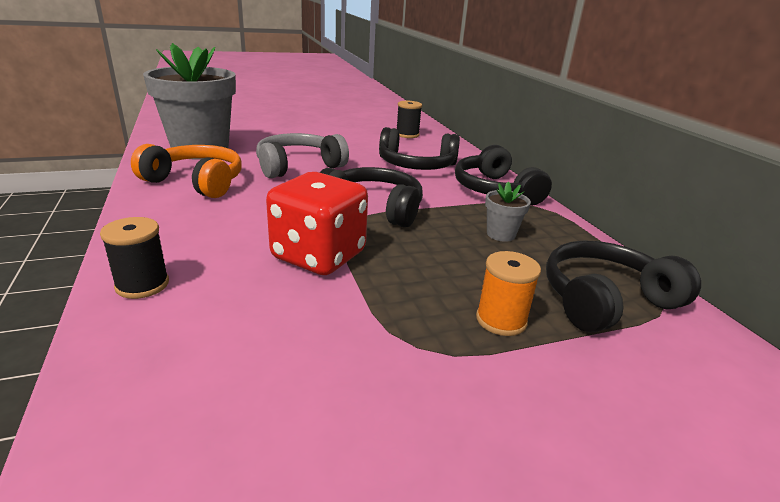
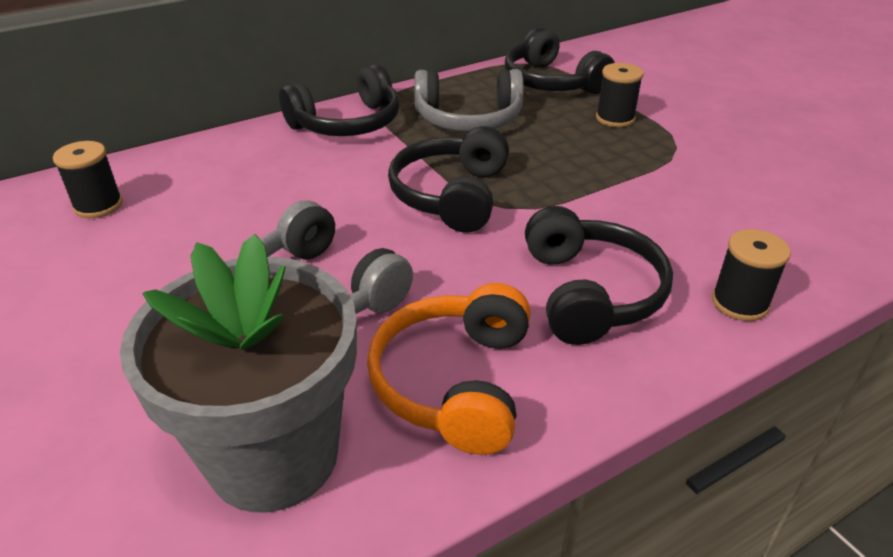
camera: 100 degrees left, 10 degrees up
(318, 256) = (592, 210): red dice -> none
(416, 165) = (274, 181): black headphones -> black headphones (590, 293)
(501, 234) = (468, 119): grey flower pot -> grey headphones
(501, 320) = (615, 118): orange spool -> black spool

